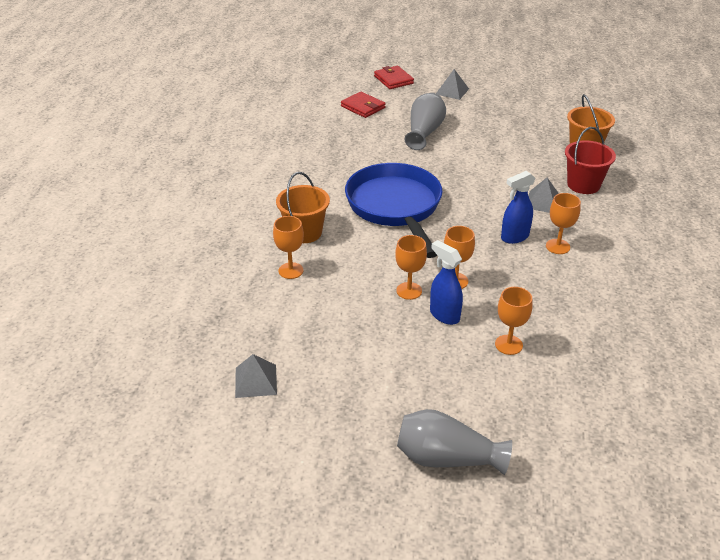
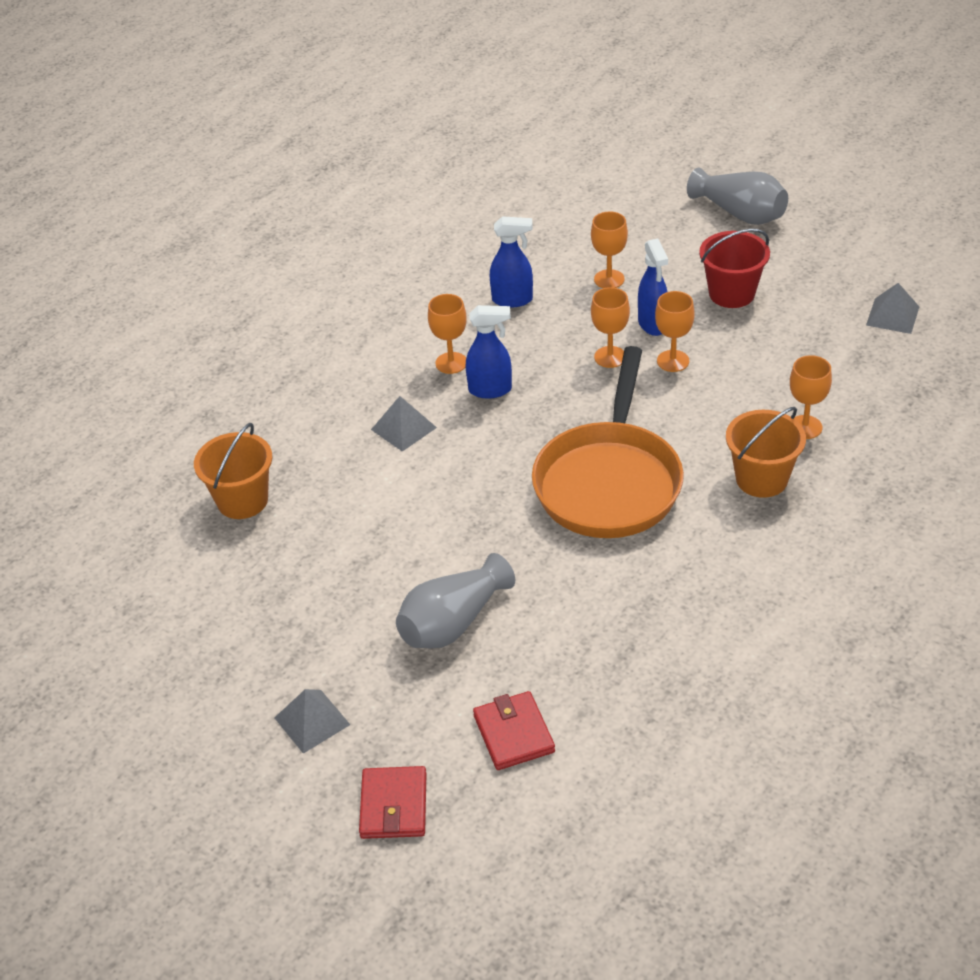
camera: 150 degrees left, 5 degrees up
(395, 207) = (609, 482): blue pan -> orange pan
(564, 304) = (513, 300): none -> blue spray bottle
(583, 185) = (320, 438): red bucket -> red bucket (731, 293)

